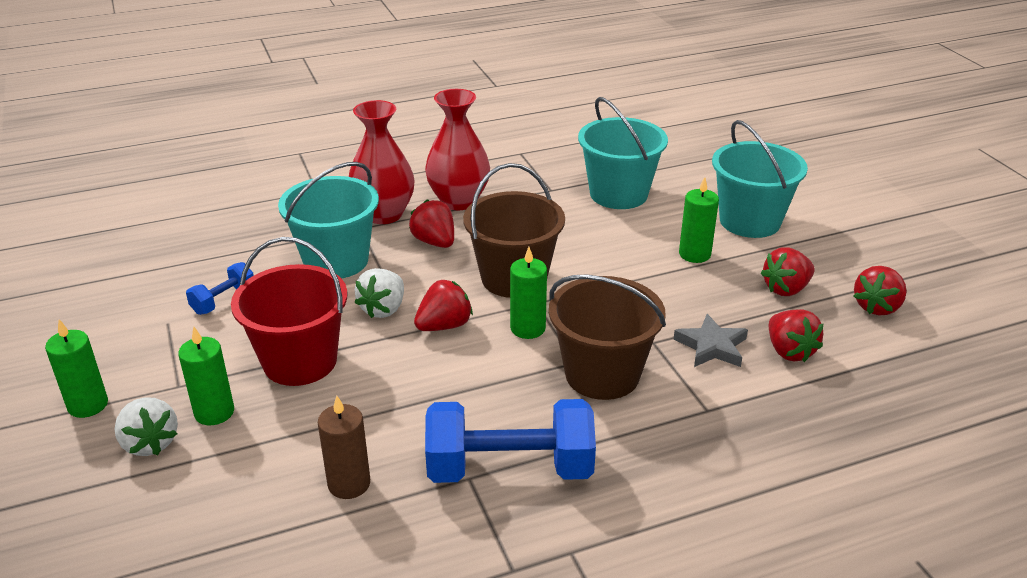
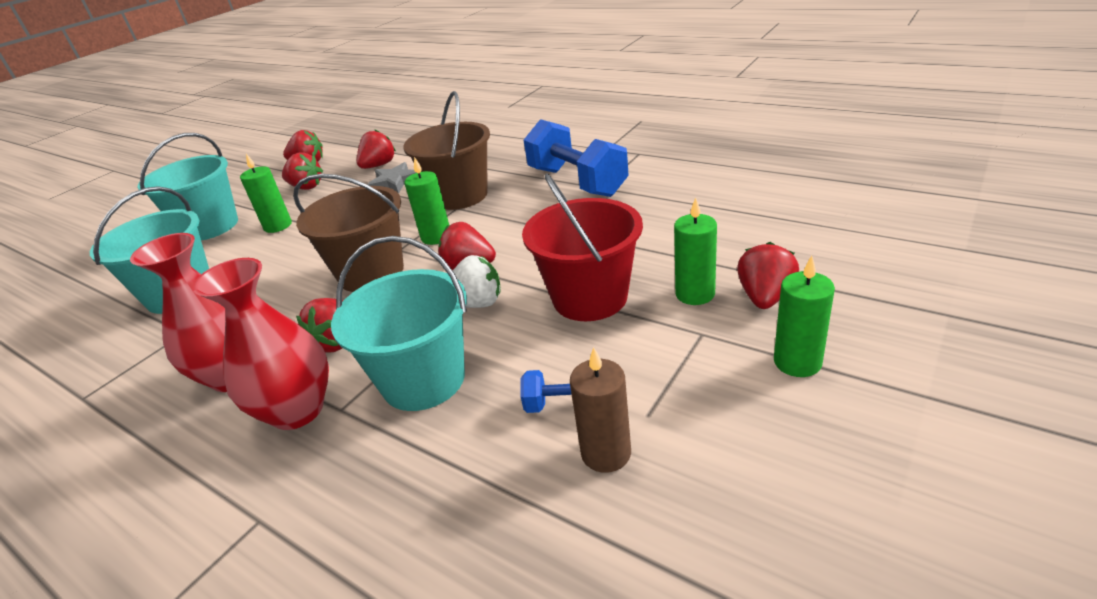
camera: 120 degrees left, 0 degrees up
(150, 443) = (765, 297): white strawberry -> red strawberry
(349, 484) = (662, 211): brown candle -> brown candle (606, 453)

